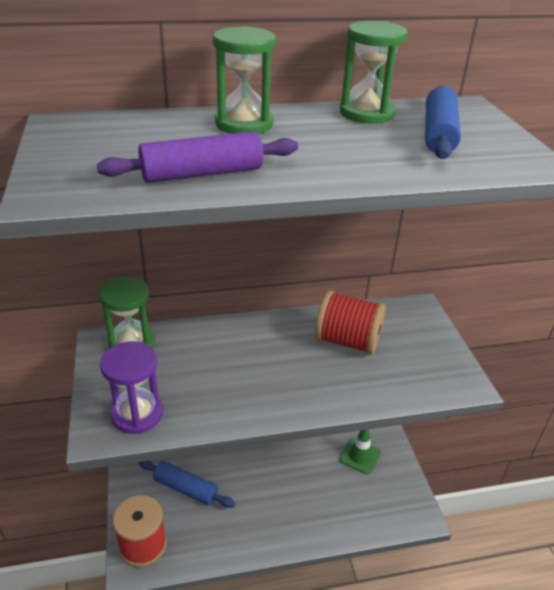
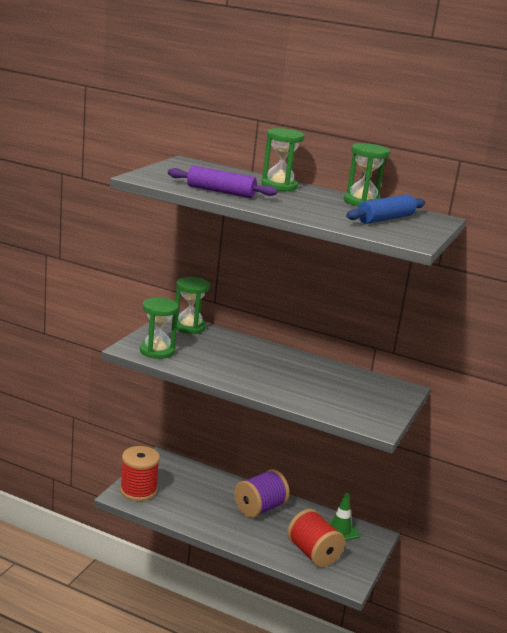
camera: 35 degrees right, 15 degrees down
(137, 414) = (157, 351): purple hourglass -> green hourglass
(186, 488) = (193, 481): blue rolling pin -> none
(275, 480) = (259, 508): none -> purple spool
(347, 341) = (326, 379): red spool -> red spool (313, 553)

